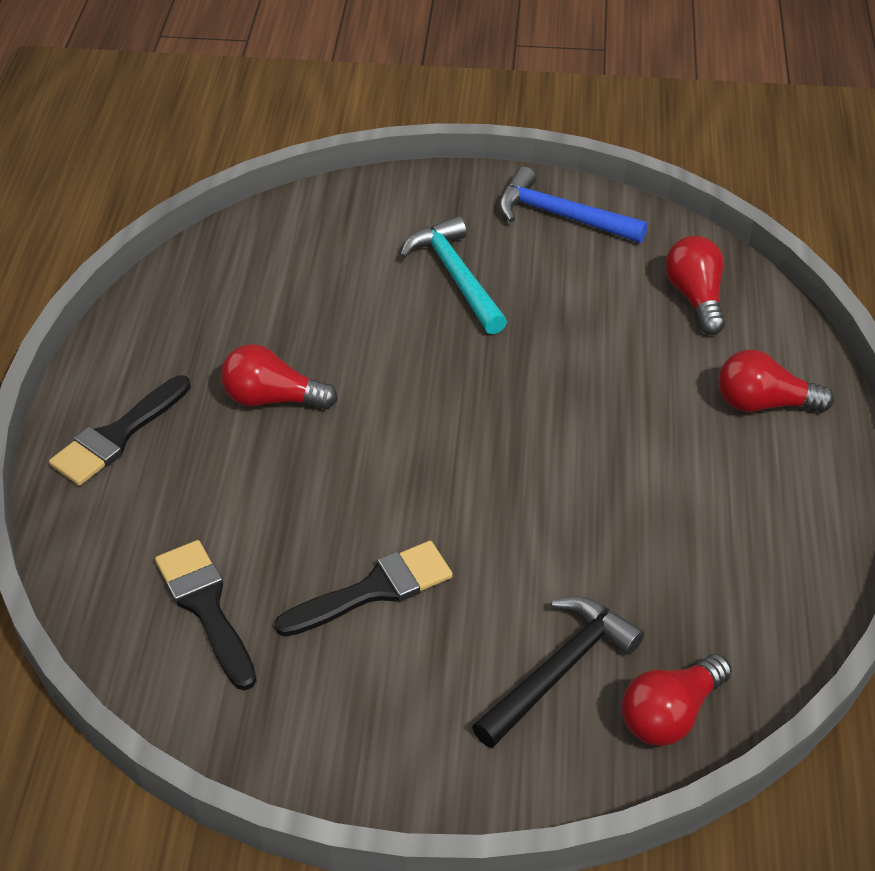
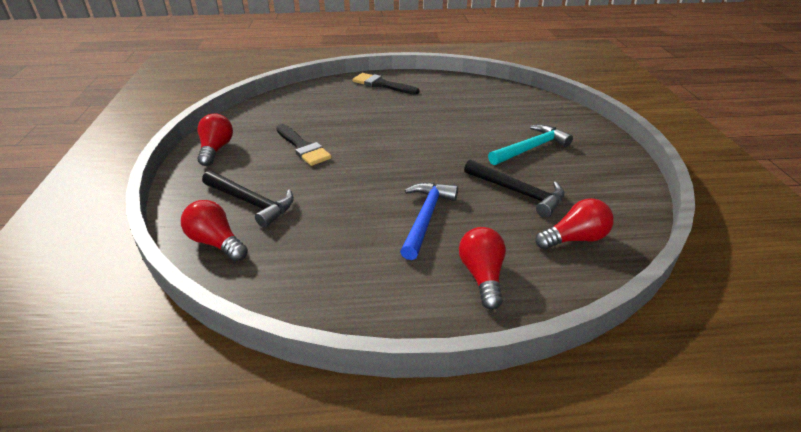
camera: 80 degrees right, 10 degrees down
(206, 607) = (292, 112): black brush -> none
(273, 398) = (415, 111): red light bulb -> red light bulb (216, 150)
(561, 216) = (613, 178): blue hammer -> blue hammer (425, 218)
(581, 323) = (518, 192): none -> black hammer

